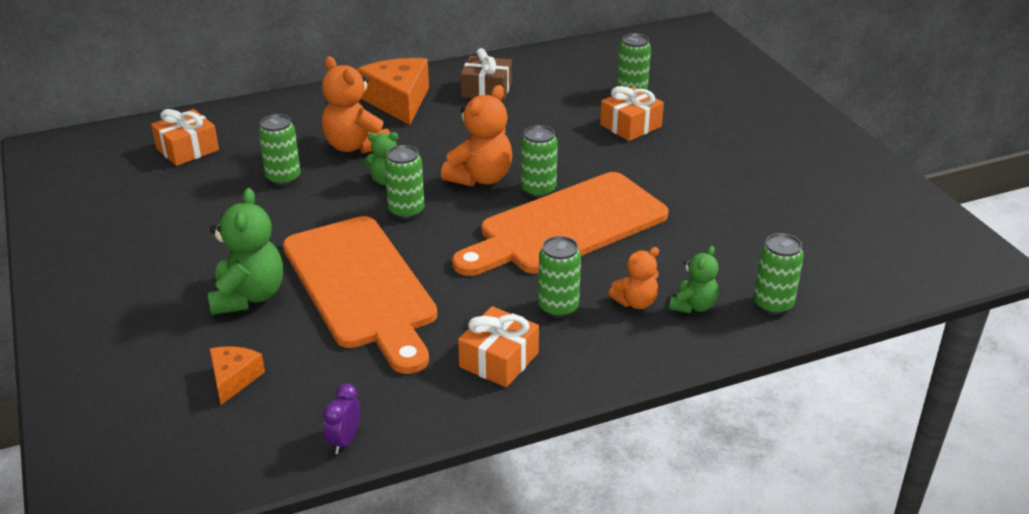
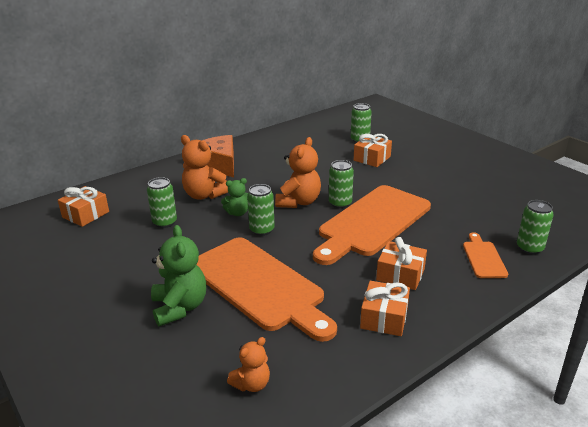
camera: 15 degrees left, 5 degrees down
(234, 379) = (199, 372): orange cheese -> none
(344, 441) = (309, 402): purple clock -> none
(486, 90) = (271, 151): brown gift -> none
(558, 307) = (400, 275): green can -> orange gift
(635, 302) = (447, 262): orange teddy bear -> orange teddy bear (251, 384)
(693, 306) = (483, 258): green teddy bear -> orange cutting board

